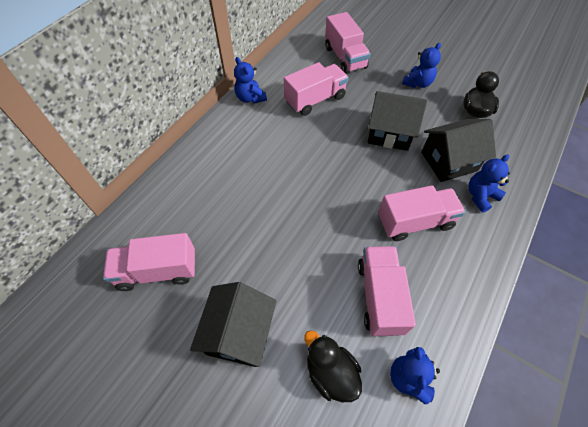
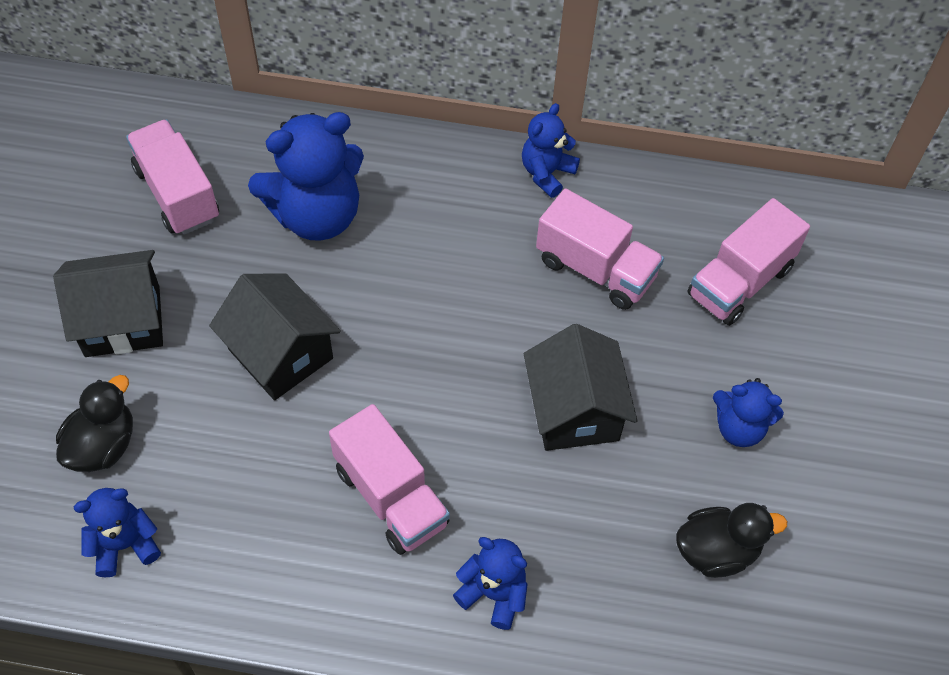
camera: 65 degrees right, 0 degrees up
(219, 201) = (316, 215): none -> blue teddy bear
(379, 296) = (235, 477): pink truck -> none
(449, 161) = (552, 525): black house -> black house (280, 354)

